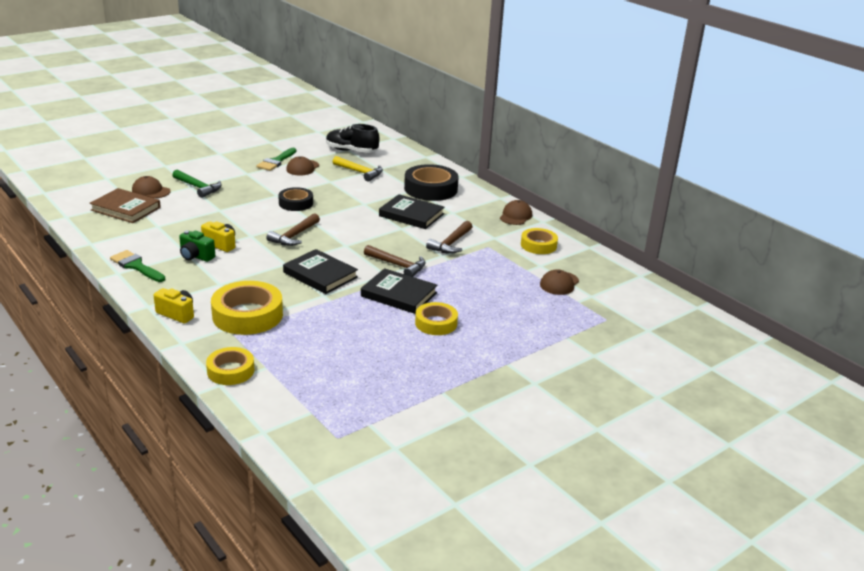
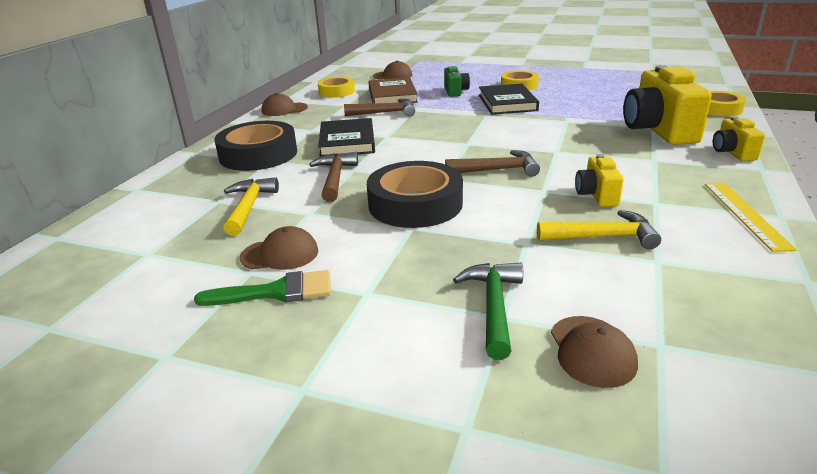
camera: 120 degrees left, 0 degrees up
(126, 209) = (687, 328): brown book -> brown book (392, 95)
(136, 266) = (745, 214): green brush -> yellow ruler
(191, 226) = (603, 237): none -> yellow hammer
(196, 256) = (647, 194): green camera -> green camera (455, 91)
(247, 315) = (658, 130): yellow tape -> yellow camera
(296, 203) = (415, 204): black tape -> black tape, size x1.64
(320, 275) = (541, 132): black book -> none
(351, 151) = (154, 247): black shoe -> none
(398, 265) = (463, 116): brown hammer -> brown hammer (335, 178)

